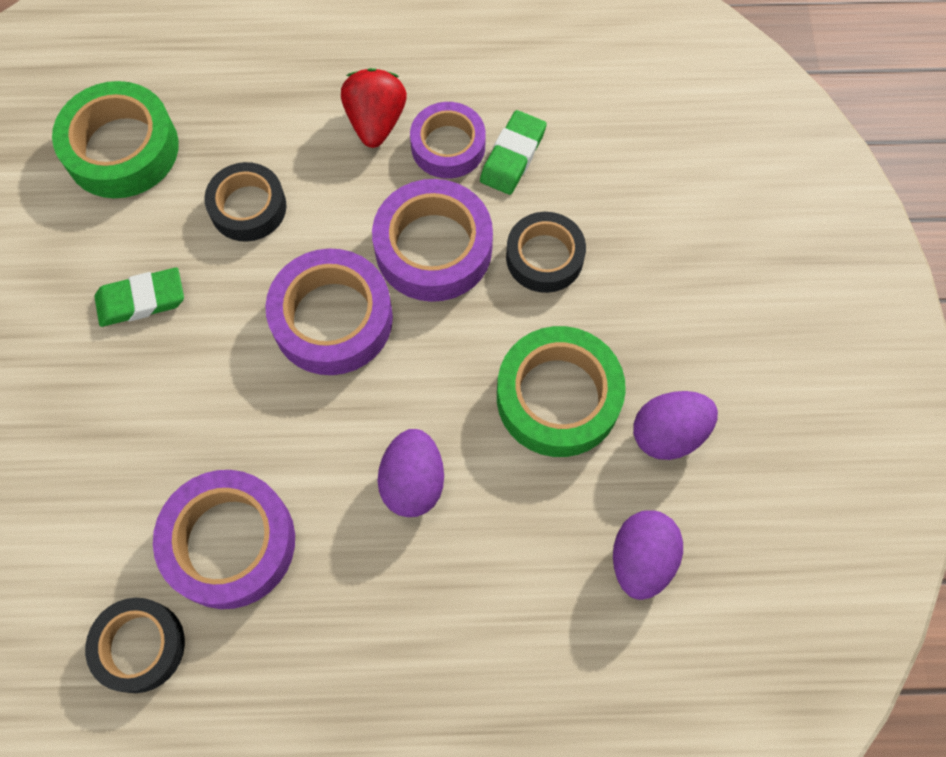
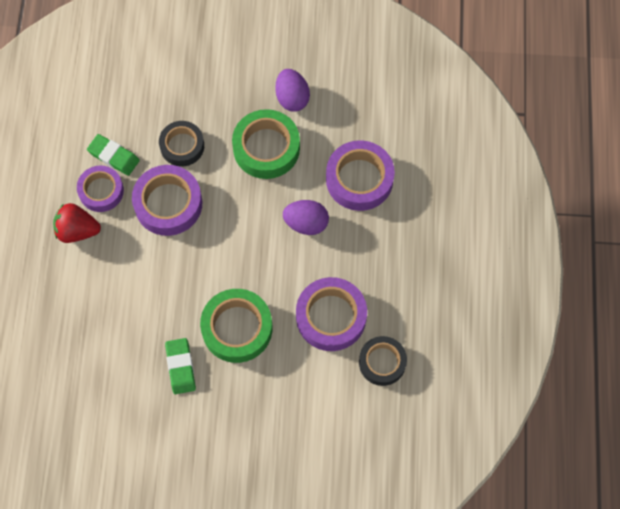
camera: 85 degrees left, 0 degrees up
(122, 149) = (72, 382): green tape -> green tape (237, 328)
(248, 207) = (126, 306): black tape -> none
(332, 318) = (206, 260): purple tape -> purple tape (359, 179)
(641, 559) = (356, 119): purple egg -> none

